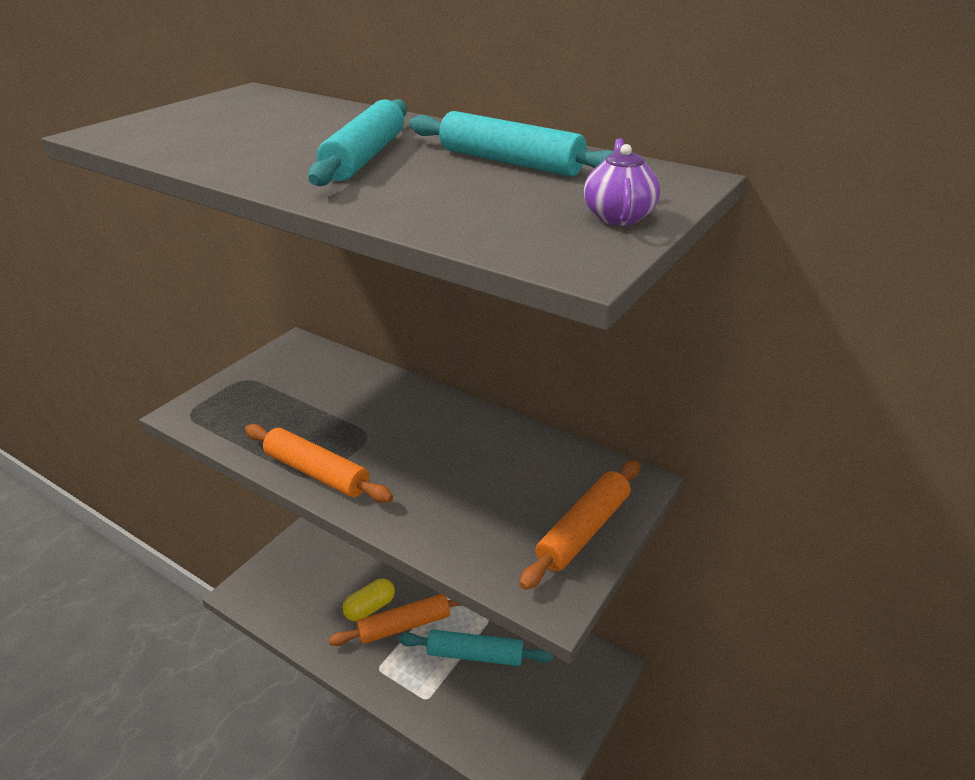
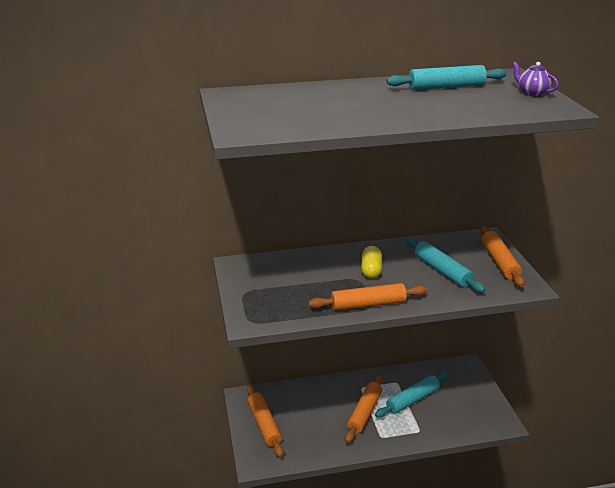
camera: 45 degrees left, 5 degrees down
(301, 559) = (264, 424): none -> orange rolling pin
(365, 157) = (392, 102): turquoise rolling pin -> turquoise rolling pin (442, 271)
(370, 608) = (336, 418): yellow capsule -> yellow capsule (371, 270)

